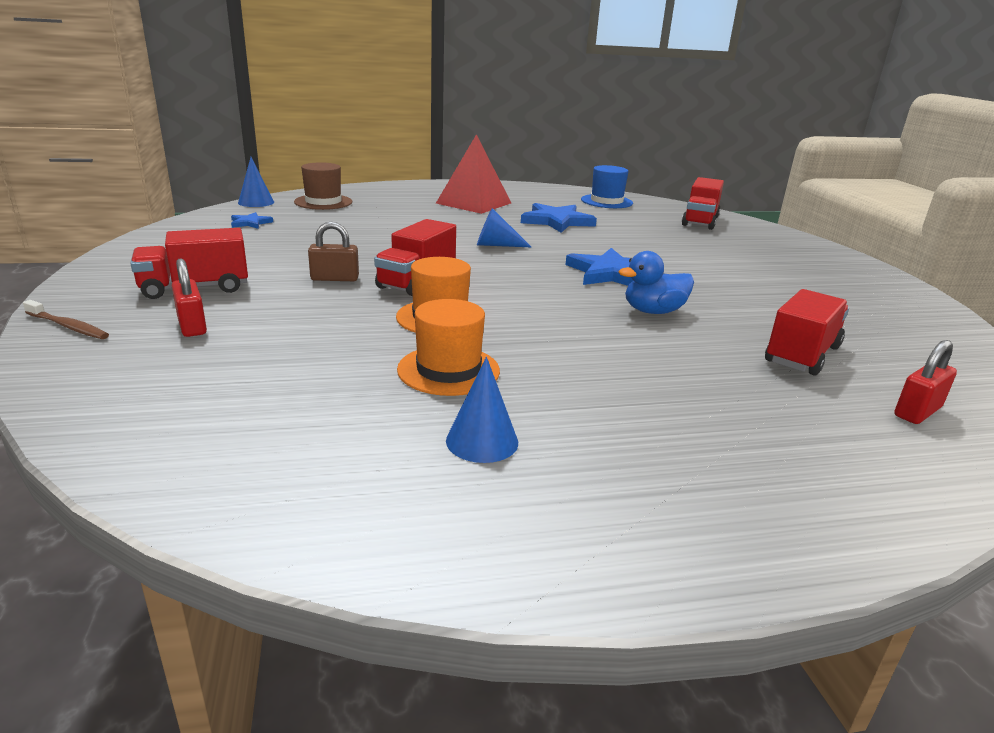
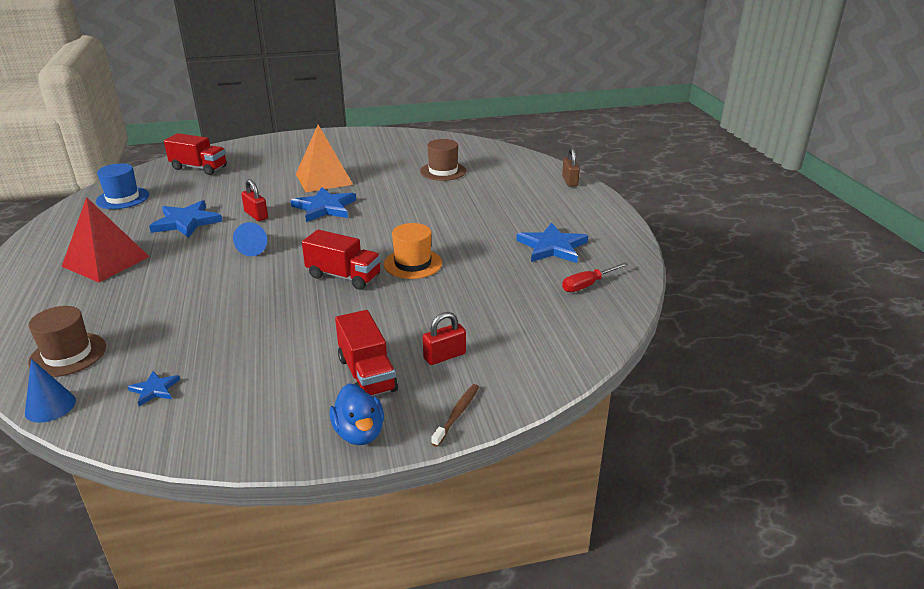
camera: 90 degrees left, 5 degrees up
(311, 464) = (587, 285): none -> red screwdriver
(335, 278) = (340, 311): brown padlock -> brown padlock (570, 181)
(448, 370) = (485, 257): orange hat -> none
(482, 441) = (552, 247): blue cone -> blue star
(653, 311) = (392, 200): blue duck -> blue duck (359, 433)
(706, 273) = (324, 179): none -> orange pyramid
(802, 355) = (443, 171): red truck -> brown hat
(917, 412) = (493, 159): red padlock -> red padlock (256, 215)

